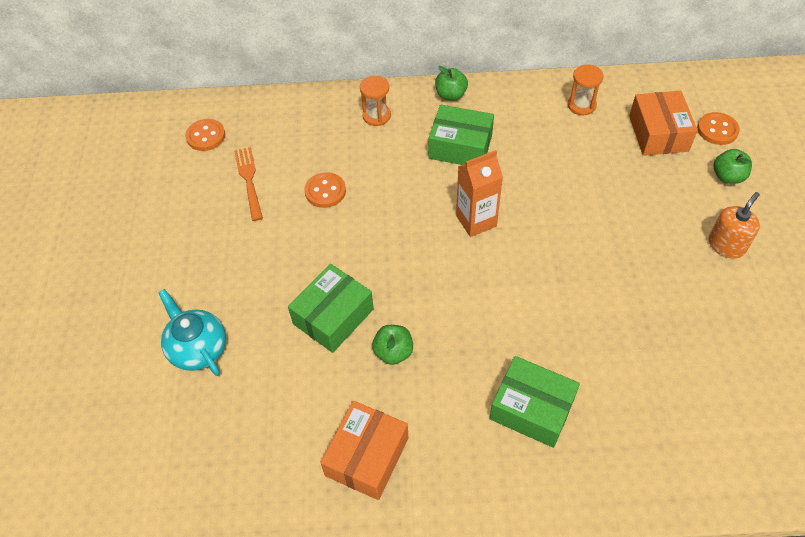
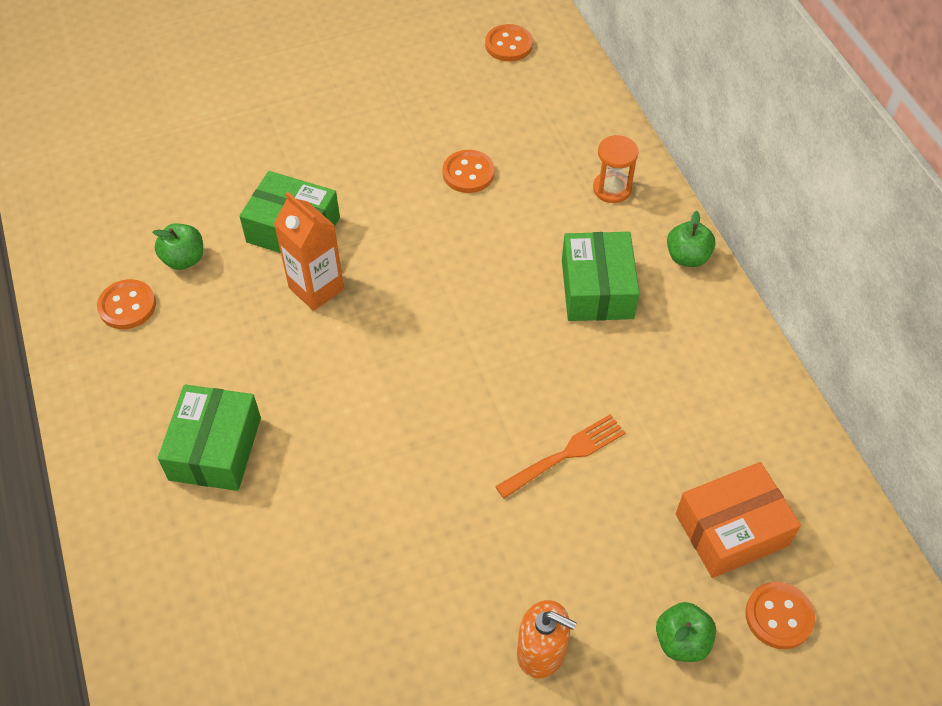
camera: 70 degrees right, 0 degrees up
(198, 348) = (225, 131): turquoise teapot -> none
(249, 180) = (458, 101): orange fork -> orange fork (565, 455)
(367, 456) = (127, 306): orange box -> orange button
(393, 352) = (260, 296): green apple -> green apple (184, 259)
(476, 221) = (477, 333): orange carton -> orange carton (316, 288)
(581, 105) = (743, 417): orange hourglass -> none

